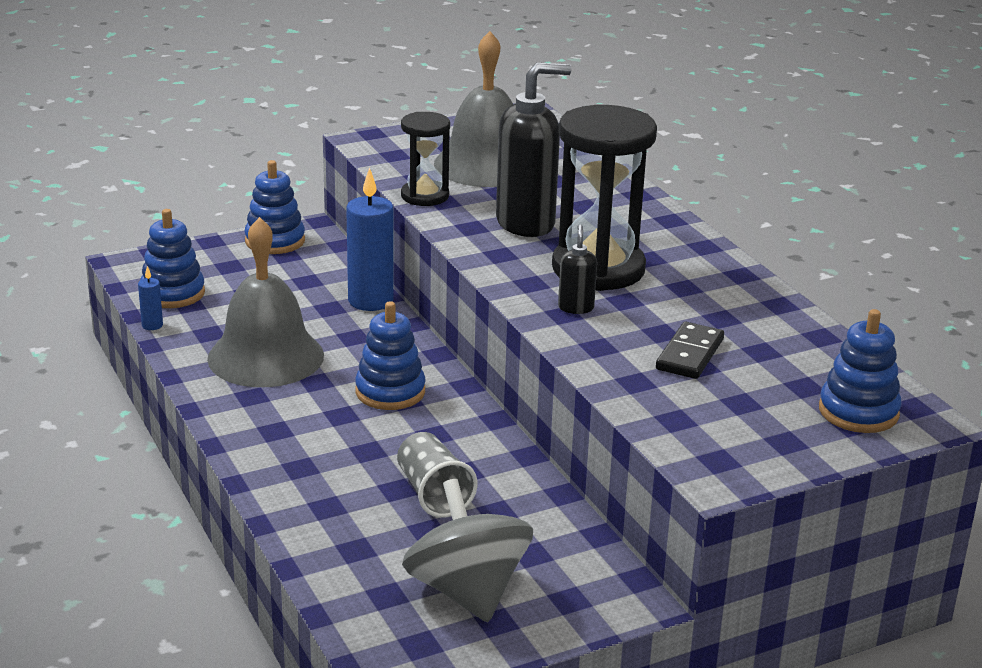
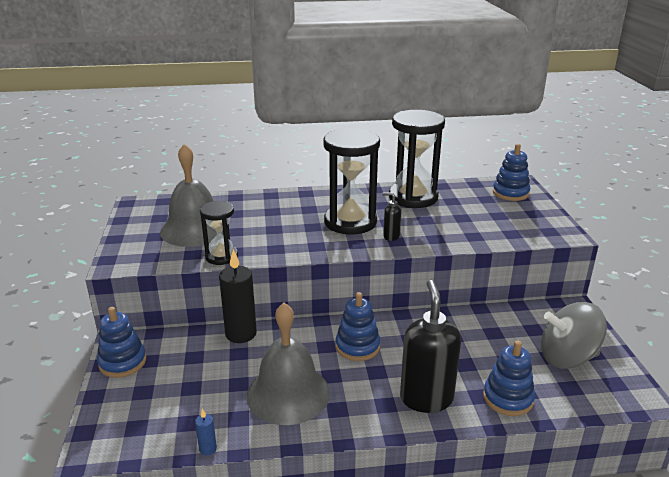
camera: 70 degrees left, 0 degrees up
(173, 293) = (164, 430): blue stacking toy -> blue stacking toy (508, 398)
(370, 301) = (241, 334): blue candle -> black candle
(433, 494) = (473, 351): grey cup -> none
(526, 223) = (283, 231): black soap dispenser -> black soap dispenser (426, 398)
(689, 354) = (450, 217): black domino -> none
(741, 312) = (413, 197): none -> black hourglass

